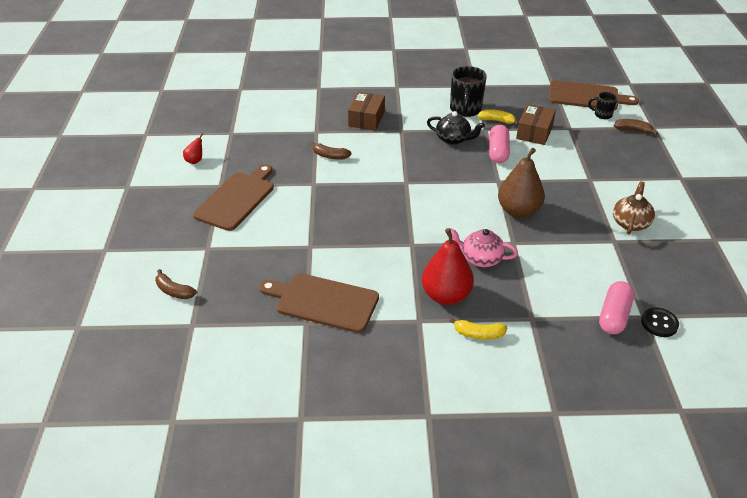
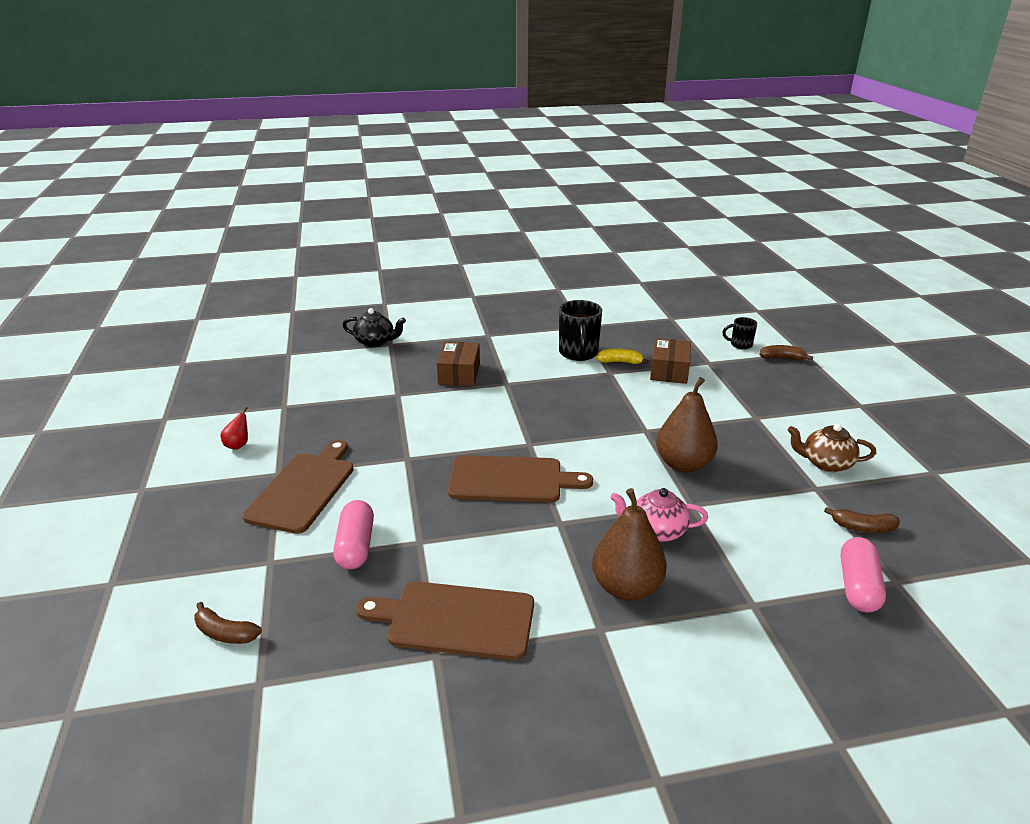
camera: 10 degrees left, 10 degrees down
(330, 156) = (422, 422): brown banana -> brown banana (862, 527)
(446, 295) = (626, 587): red pear -> brown pear
(453, 139) = (574, 387): black teapot -> black teapot (375, 342)
(478, 334) = (689, 638): yellow banana -> none
(498, 152) = (633, 396): pink capsule -> pink capsule (356, 546)
(586, 96) = (714, 327): brown cutting board -> brown cutting board (511, 480)
(630, 222) = (825, 463): brown teapot -> brown teapot turned 90 degrees counterclockwise
(659, 323) = (919, 589): black button -> none

